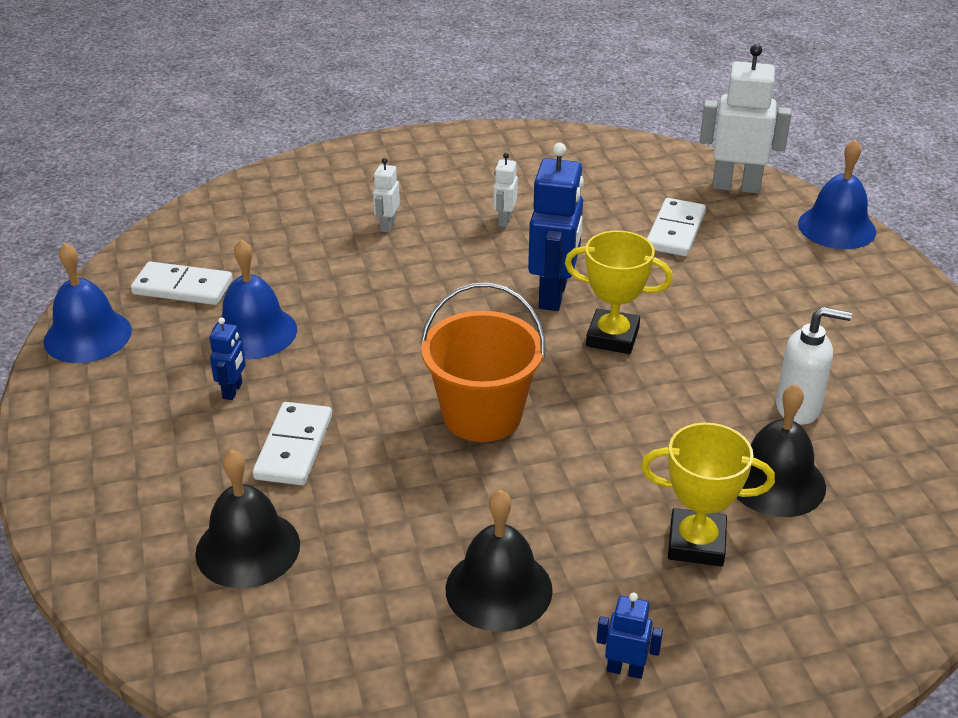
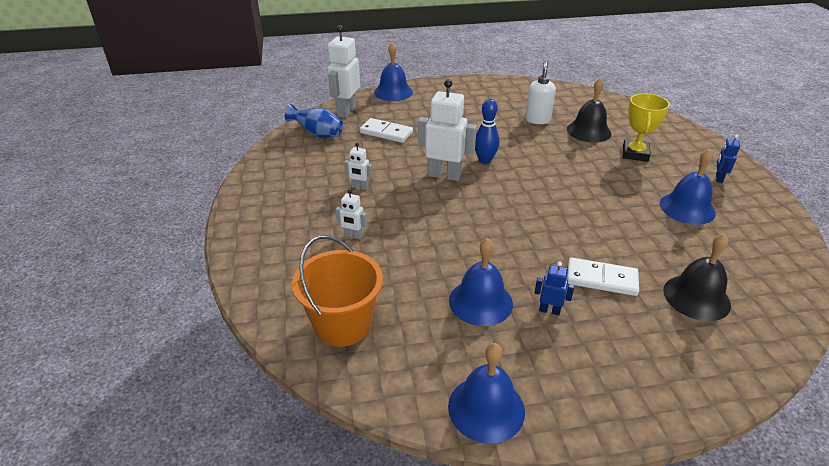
camera: 85 degrees left, 0 degrees up
(183, 287) = (419, 347): white domino -> none
(482, 415) = (557, 206): orange bucket -> orange bucket (342, 324)
(498, 589) = (687, 208): black bell -> blue bell
(553, 295) = (444, 175): blue robot -> white robot
(612, 337) = (485, 160): yellow trophy -> blue bowling pin
(646, 169) = (318, 134): none -> blue vase

